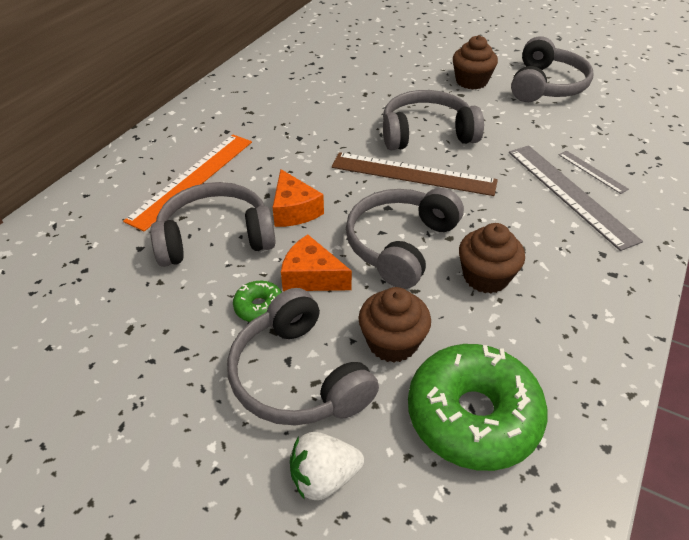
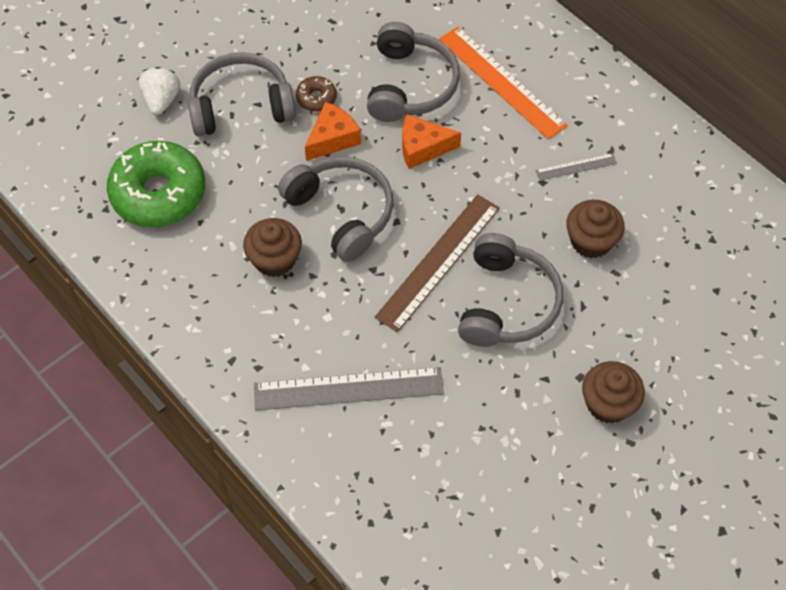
camera: 110 degrees right, 15 degrees up
(259, 307) = (316, 98): green donut -> brown donut
(392, 342) = (241, 169): brown cupcake -> brown cupcake (591, 241)
(546, 85) = (569, 490): grey headphones -> none
(592, 171) = (374, 433): grey ruler -> grey ruler (576, 167)

